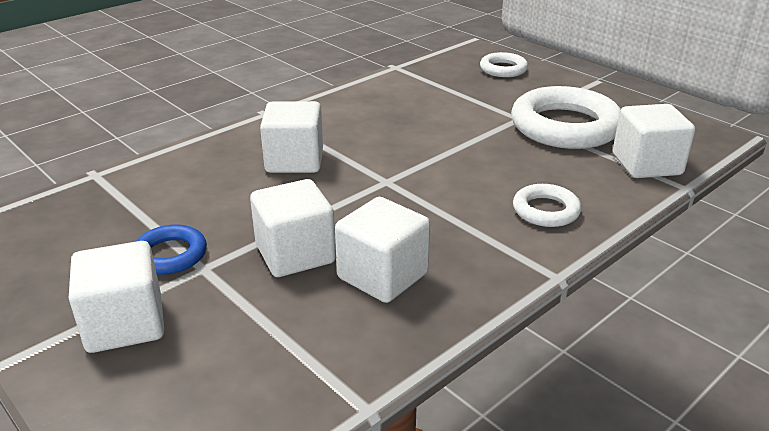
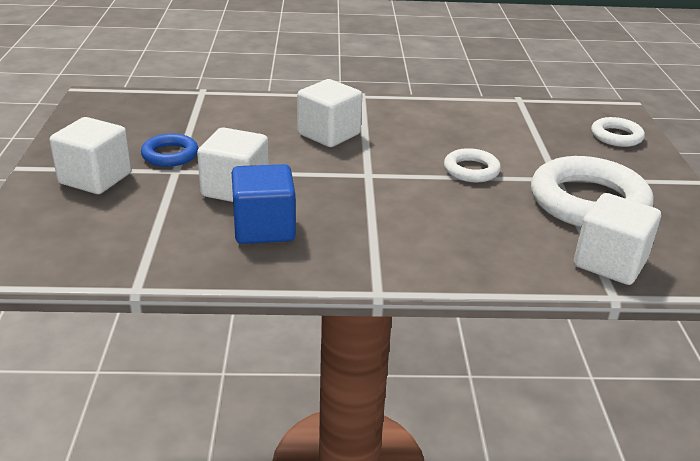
camera: 40 degrees right, 0 degrees up
(382, 276) = (264, 228): white cube -> blue cube
(546, 210) = (451, 249): white ring -> white ring (471, 170)

